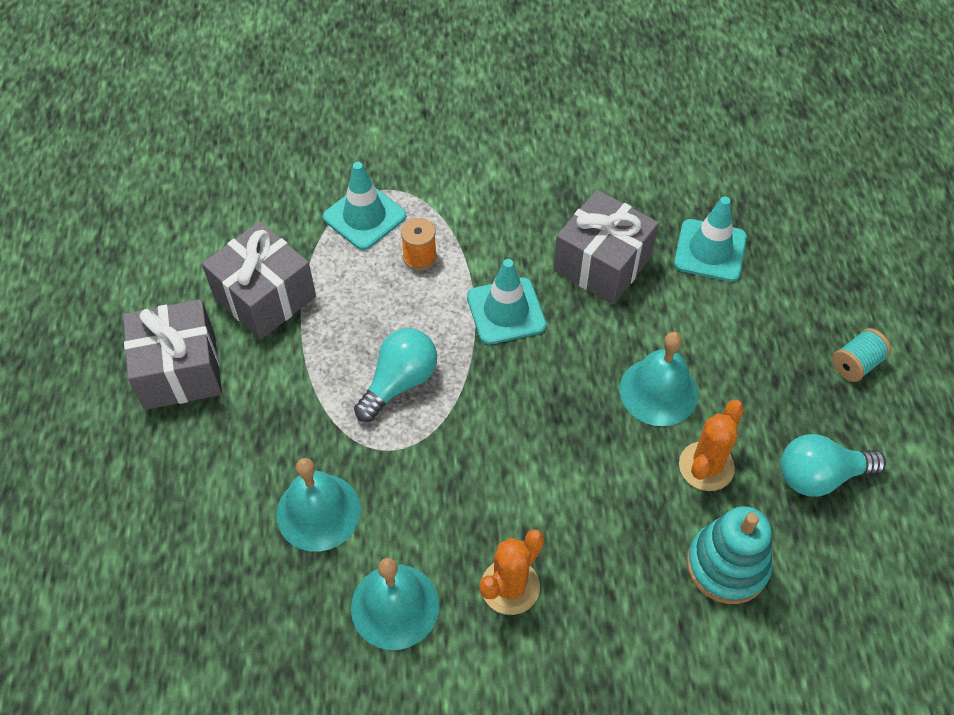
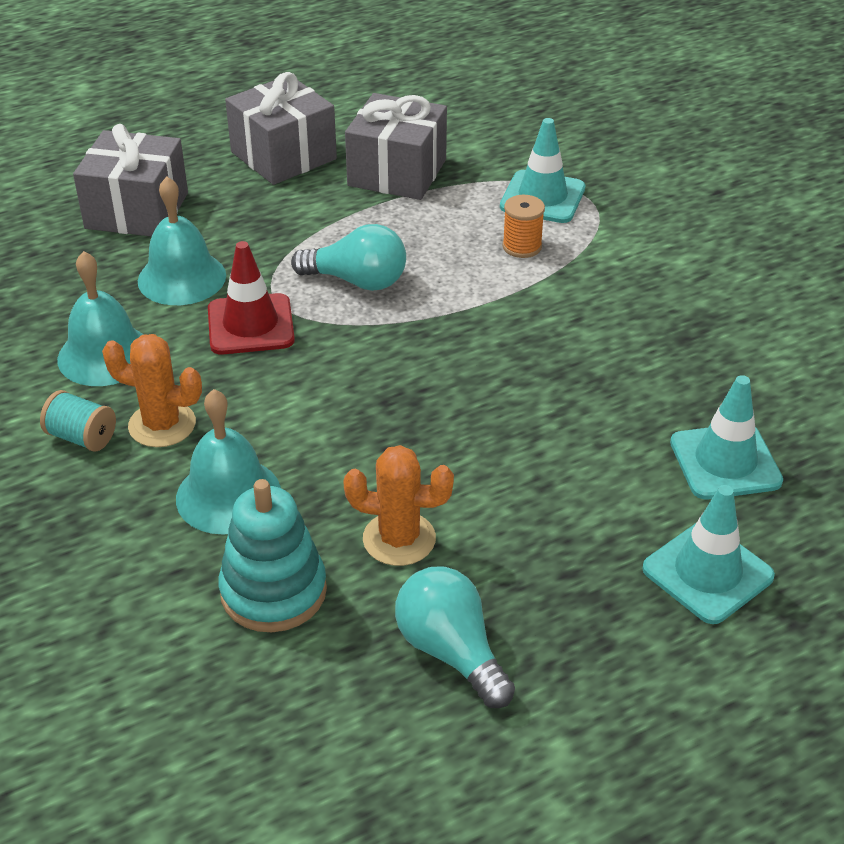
camera: 65 degrees right, 15 degrees down
(414, 479) = (250, 325): none -> red traffic cone
(506, 311) = (499, 324): turquoise traffic cone -> turquoise traffic cone (707, 573)
(602, 264) = (624, 377): grey gift -> grey gift (137, 211)
(658, 391) = (478, 471): turquoise bell -> turquoise bell (228, 495)
(856, 364) = (656, 651): turquoise spool -> turquoise spool (82, 437)

